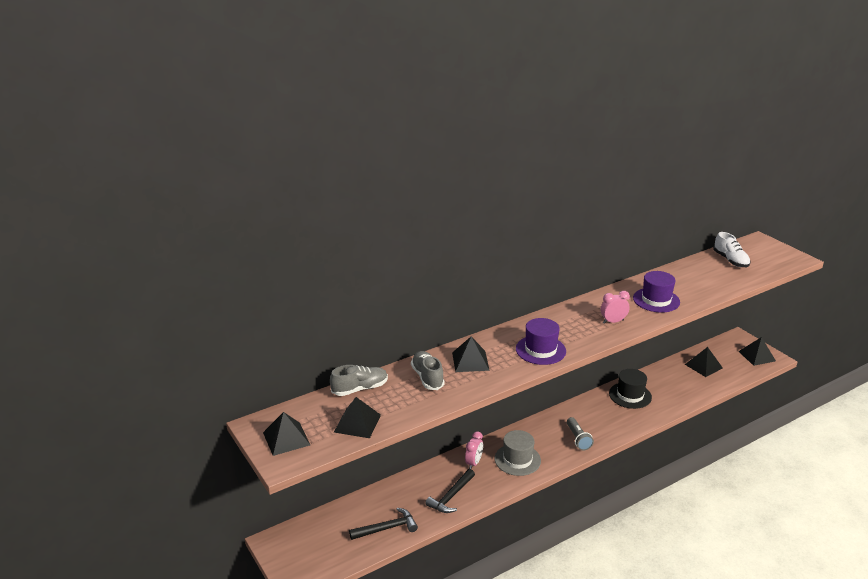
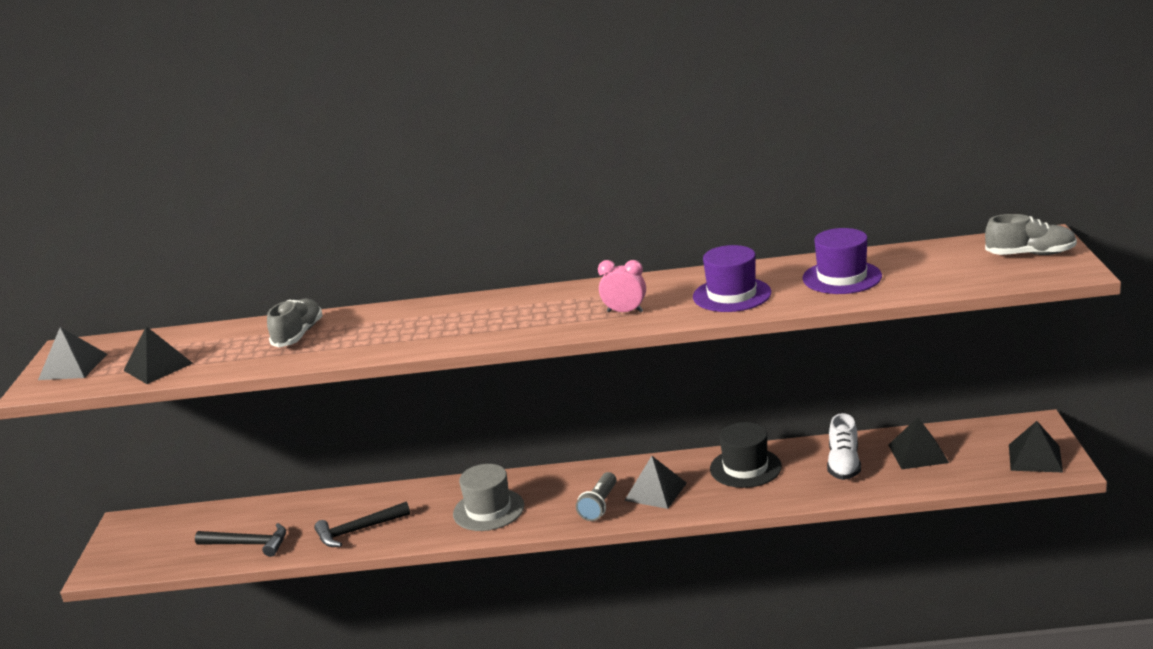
camera: 35 degrees right, 5 degrees down
(360, 389) = (212, 333): grey shoe -> grey shoe (1030, 254)
(470, 361) = (372, 326): black pyramid -> black pyramid (655, 491)
(473, 463) = (430, 500): pink clock -> none
(540, 350) = (475, 329): purple hat -> purple hat (842, 277)
(730, 260) = (942, 259): white shoe -> white shoe (844, 464)

